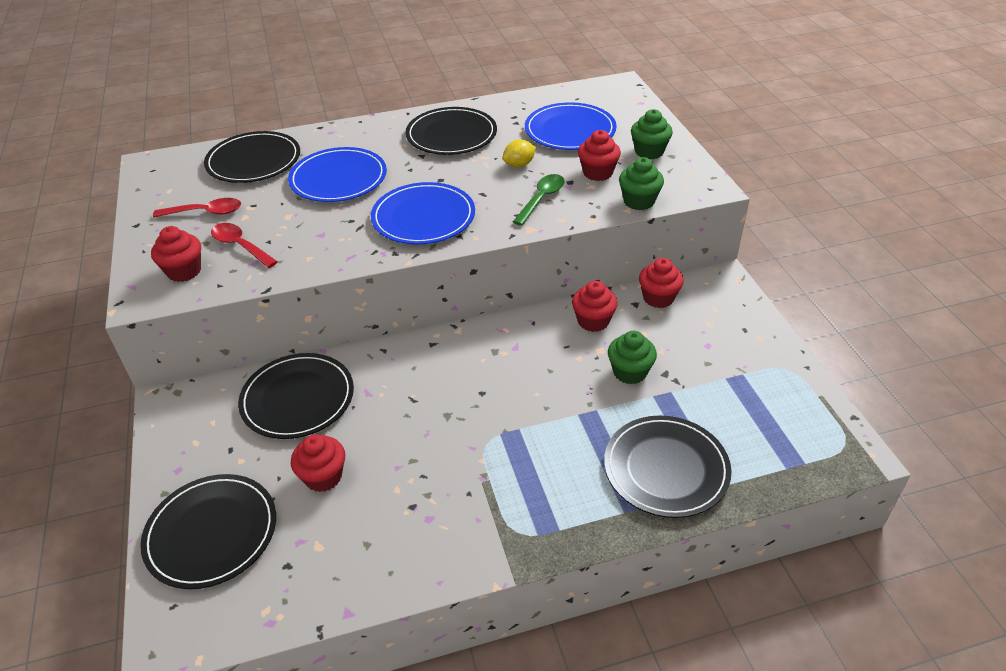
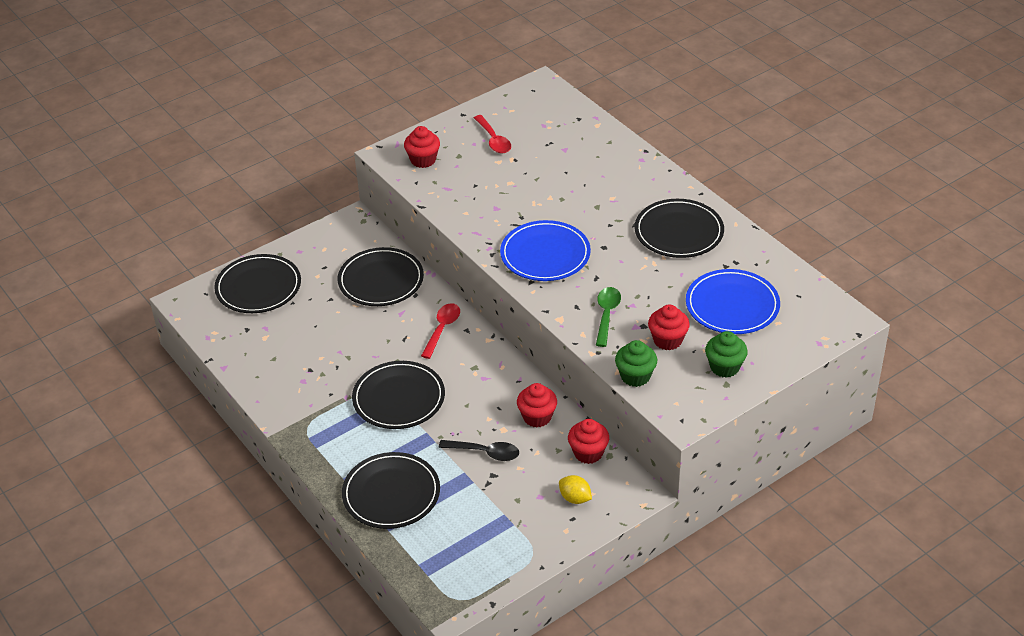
camera: 70 degrees right, 0 degrees up
(240, 246) = (463, 174): red spoon -> red spoon (442, 329)
(254, 161) = (573, 135): black plate -> black plate (399, 398)
(323, 476) = (318, 319): red cupcake -> none
(338, 178) = (574, 190): blue plate -> none
(519, 165) = (653, 287): yellow lemon -> yellow lemon (575, 498)
(541, 199) = (606, 315): green spoon -> green spoon turned 90 degrees counterclockwise
(629, 372) = (485, 453): green cupcake -> black spoon

